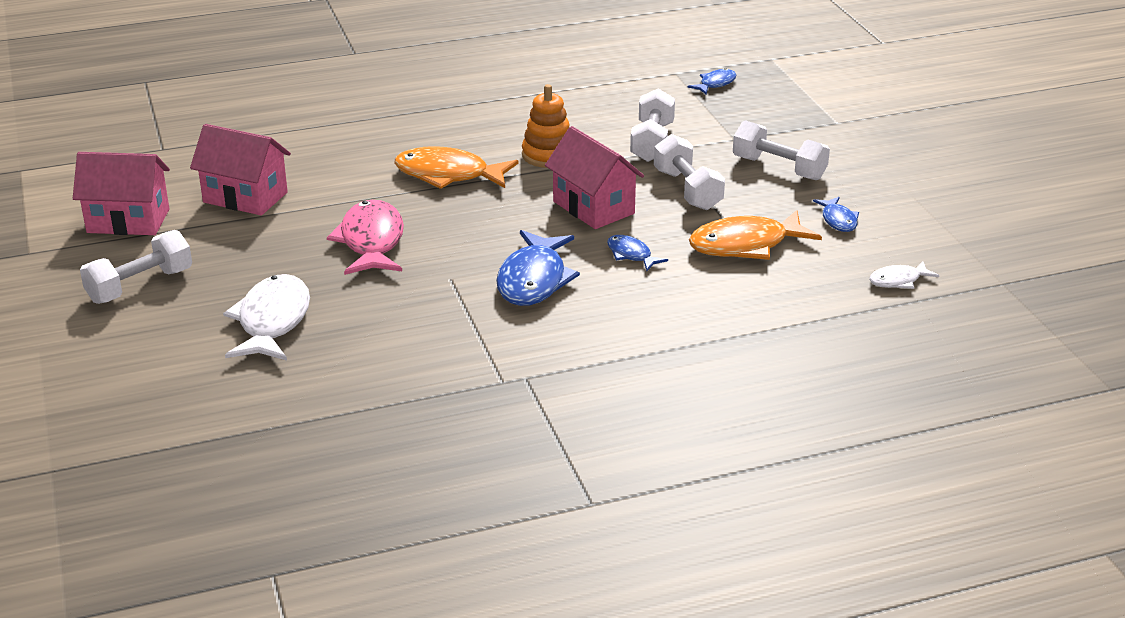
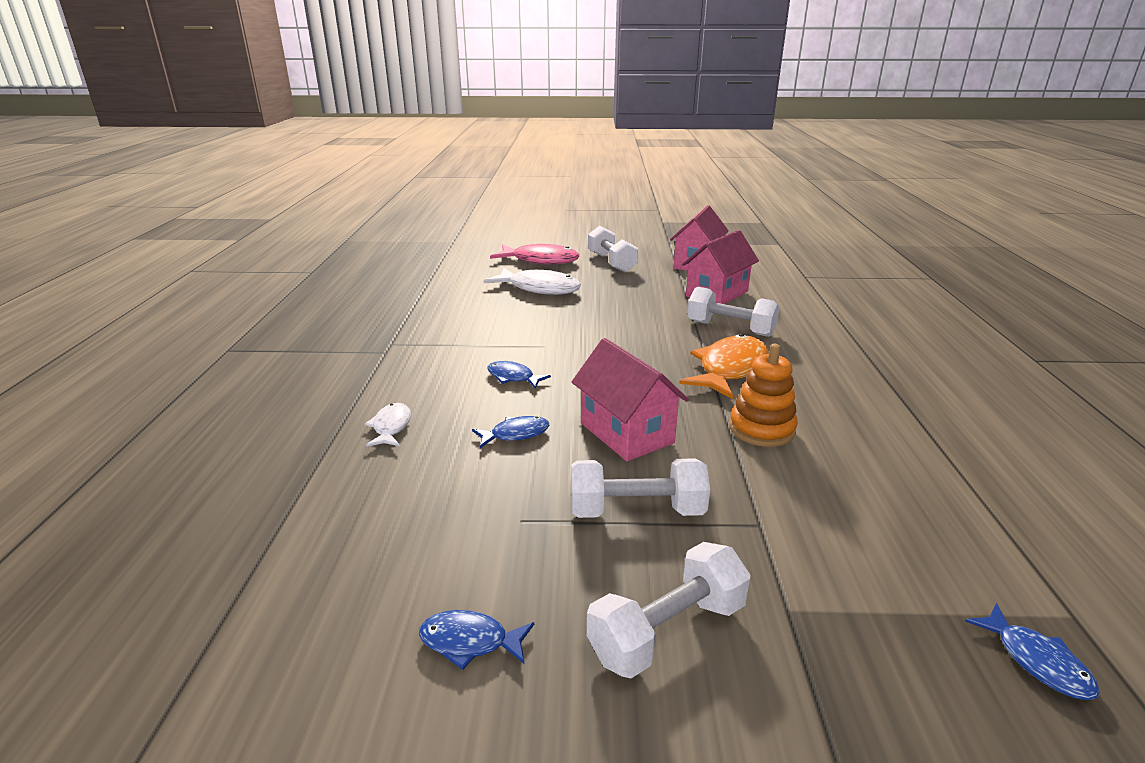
camera: 110 degrees right, 5 degrees down
(371, 241) = (623, 325): pink fish -> pink fish (540, 260)
(534, 280) = (513, 377): blue fish -> blue fish, size x0.52
(593, 207) = (626, 433): pink house -> pink house turned 75 degrees clockwise
(652, 142) = (785, 516): white dumbbell -> white dumbbell (730, 328)
(745, 245) = (474, 519): orange fish -> none
(898, 281) = (268, 642): white fish -> white fish (391, 427)

